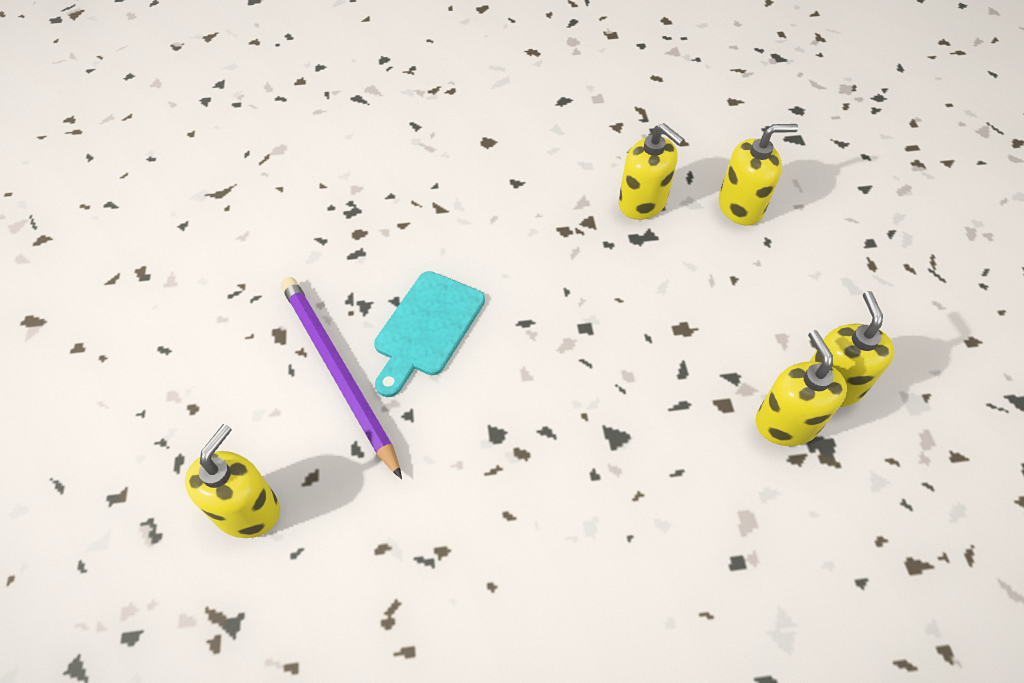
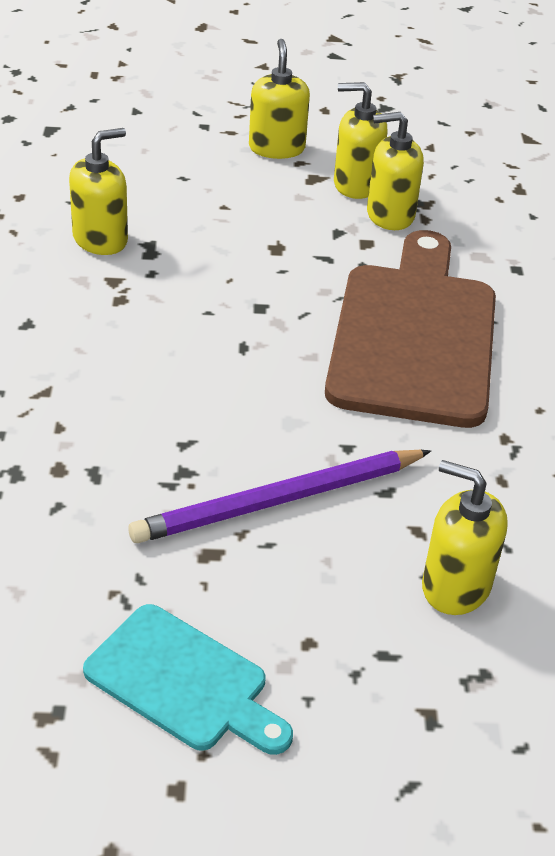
camera: 85 degrees left, 15 degrees down
(426, 328) = (232, 421): turquoise cutting board -> turquoise cutting board (183, 682)
(579, 460) = (415, 336): none -> brown cutting board
(740, 206) = (131, 181): yellow soap dispenser -> yellow soap dispenser (276, 148)

